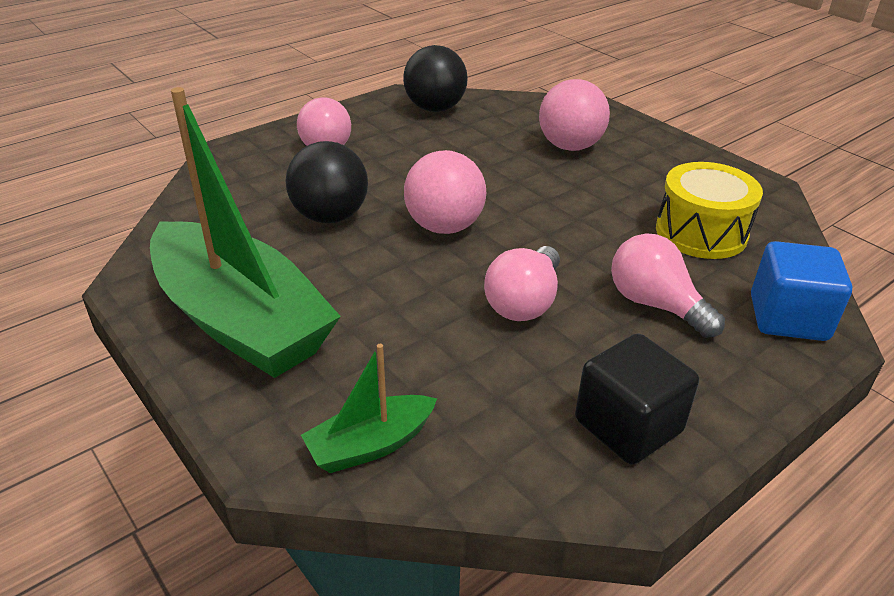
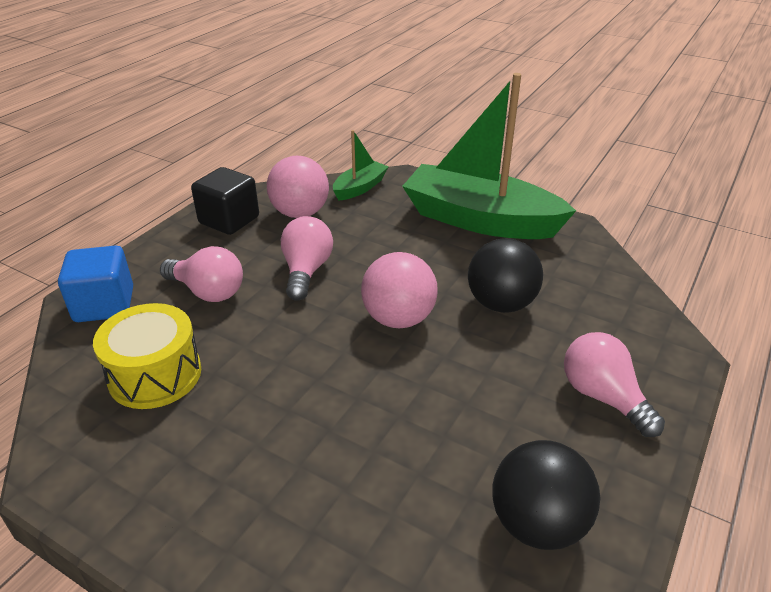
camera: 160 degrees right, 0 degrees up
(570, 146) = (310, 485): pink ball -> pink ball (300, 213)

